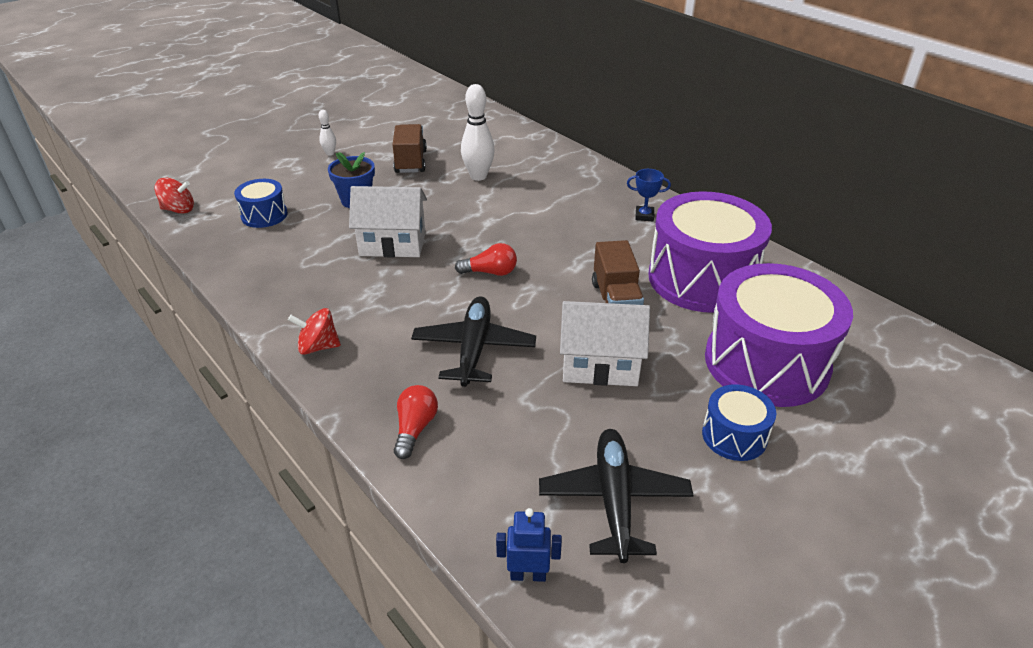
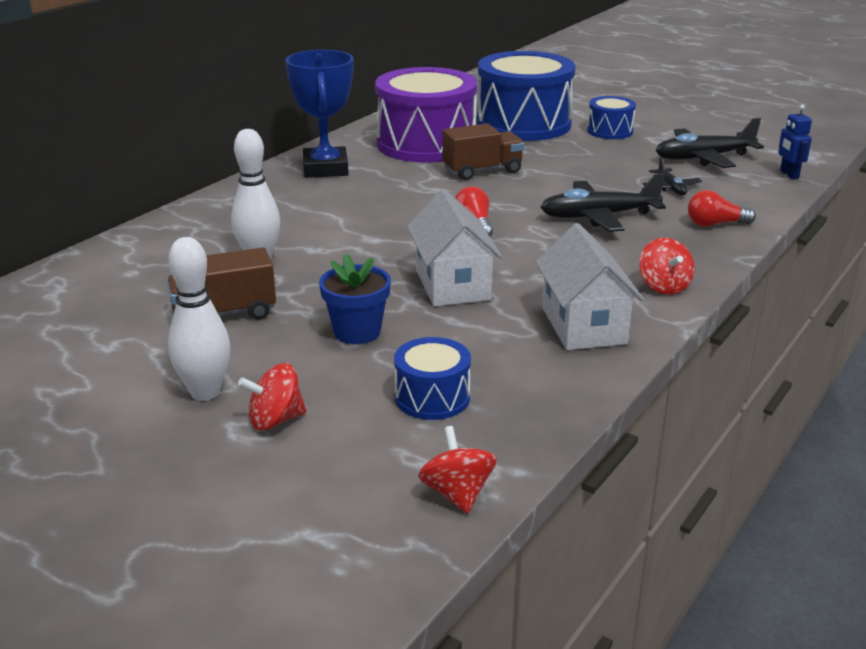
camera: 105 degrees left, 10 degrees down
(287, 169) = (275, 420): none -> red spinning top
(330, 153) = (205, 392): white bowling pin -> white bowling pin, size x1.97
(524, 428) = (671, 188): none -> black plane
(600, 365) = (575, 170): white house -> white house (583, 325)
(644, 216) = (326, 169): blue trophy -> blue trophy, size x2.19
(766, 362) = (523, 124): purple drum -> blue drum

